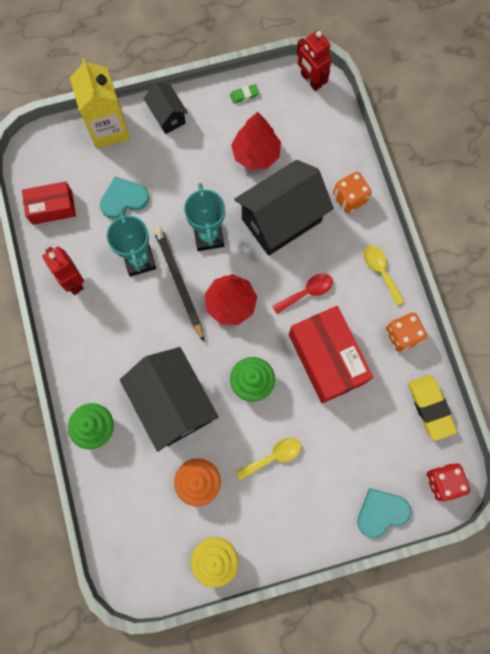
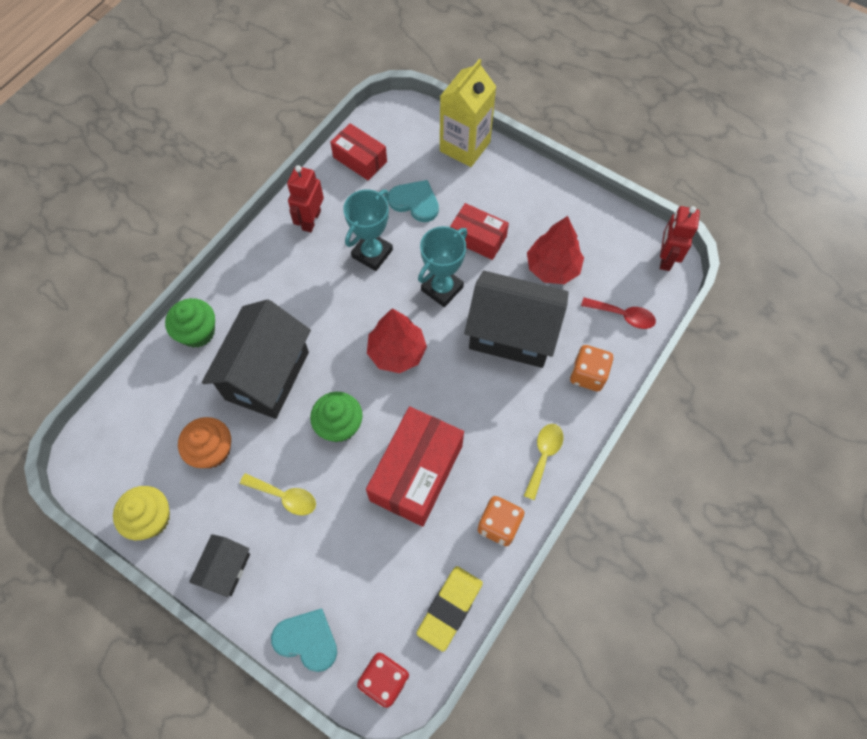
camera: 50 degrees right, 10 degrees down
(167, 116) = (519, 178): black house -> black house (226, 569)
(179, 282) = (380, 297): black pencil -> none
(190, 182) = (478, 238): none -> red box
(244, 95) = (597, 218): green eraser -> none
(307, 292) = (464, 407): red spoon -> red spoon (623, 316)

